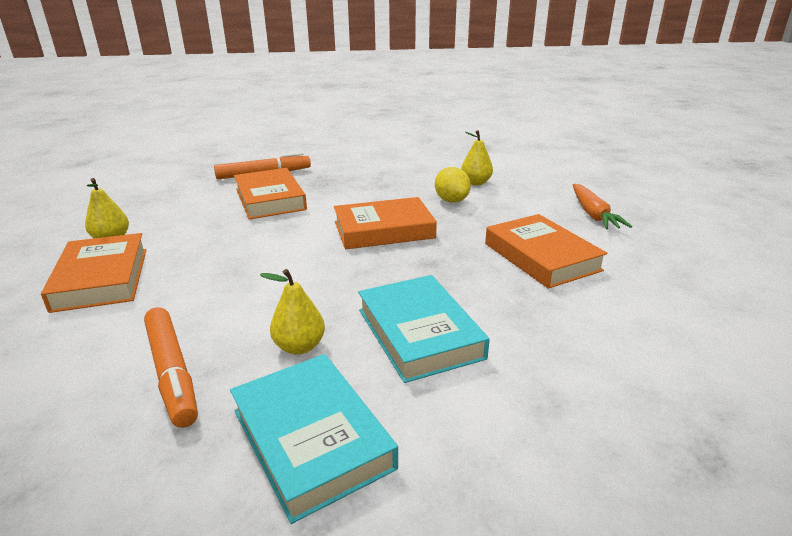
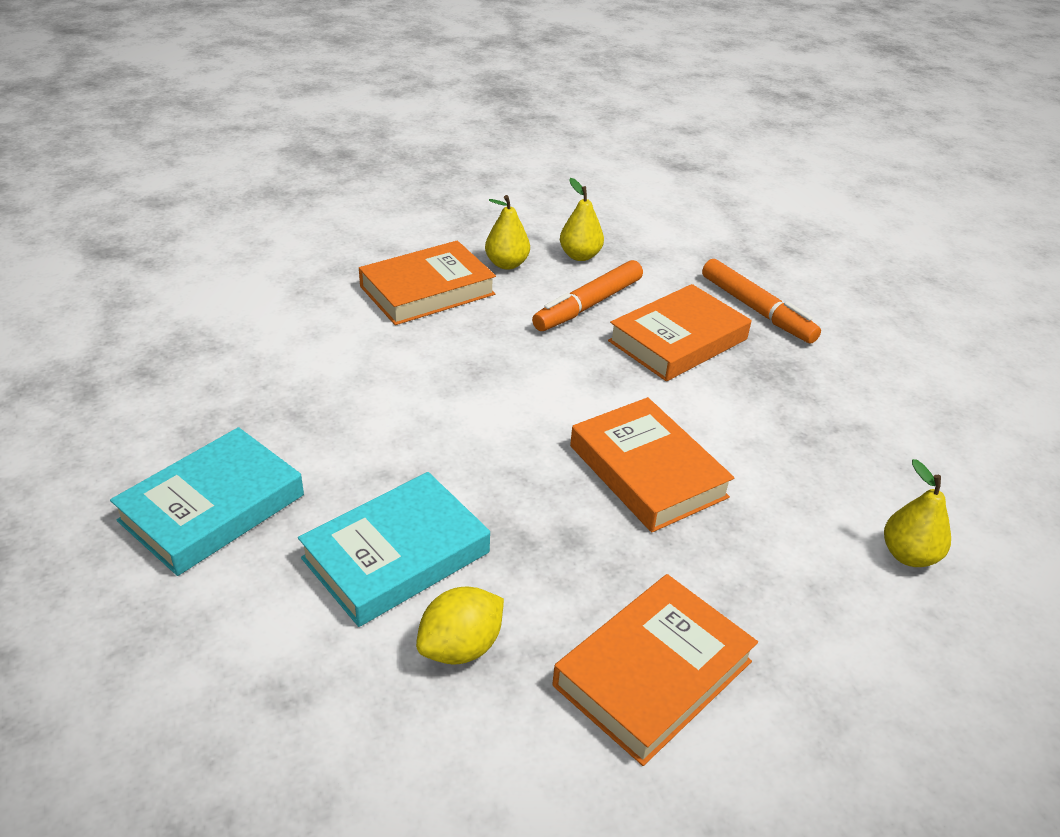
camera: 70 degrees right, 10 degrees up
(172, 372) = (289, 391): orange marker -> orange marker (588, 305)
(299, 346) = (346, 462): yellow pear -> yellow pear (580, 256)
(451, 200) = (803, 532): yellow lemon -> yellow lemon (460, 647)
(593, 214) = (882, 756): orange carrot -> none

